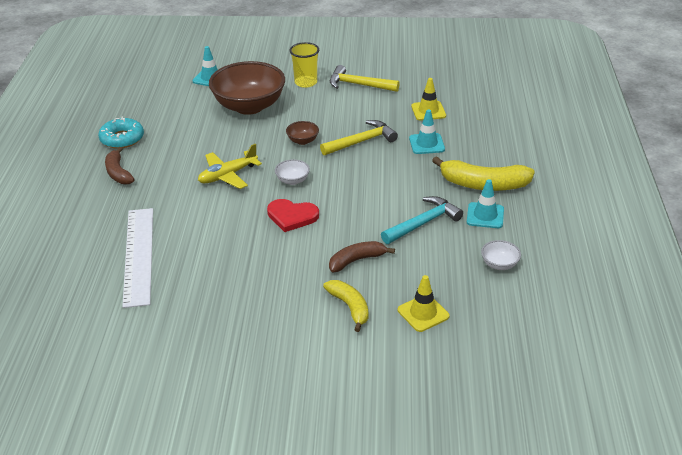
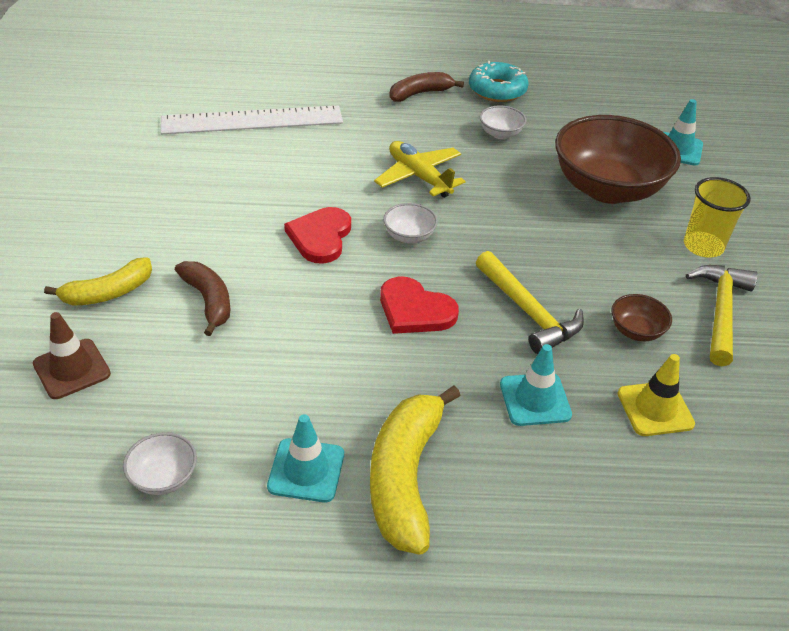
camera: 85 degrees right, 5 degrees up
(181, 140) = (500, 134): none -> white bowl
(302, 141) = (519, 245): brown bowl -> brown bowl (636, 331)
(361, 179) = (415, 310): none -> red heart
(423, 223) = (292, 381): turquoise hammer -> none
(423, 313) = (72, 369): yellow traffic cone -> brown traffic cone

